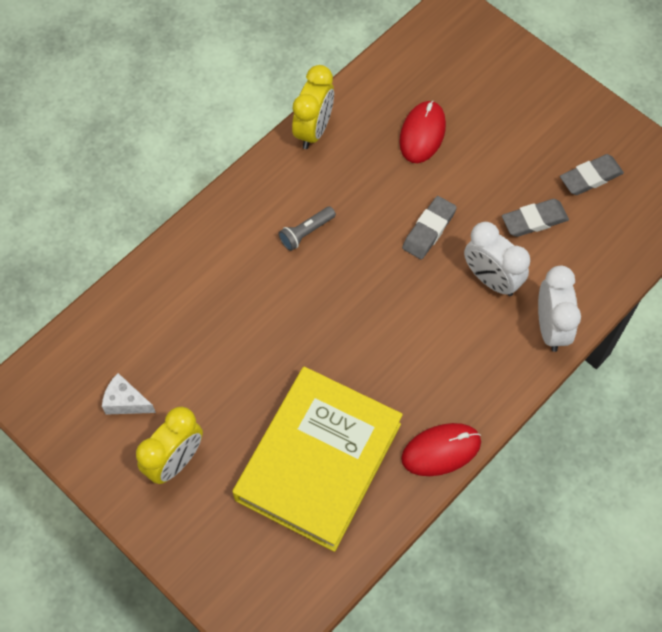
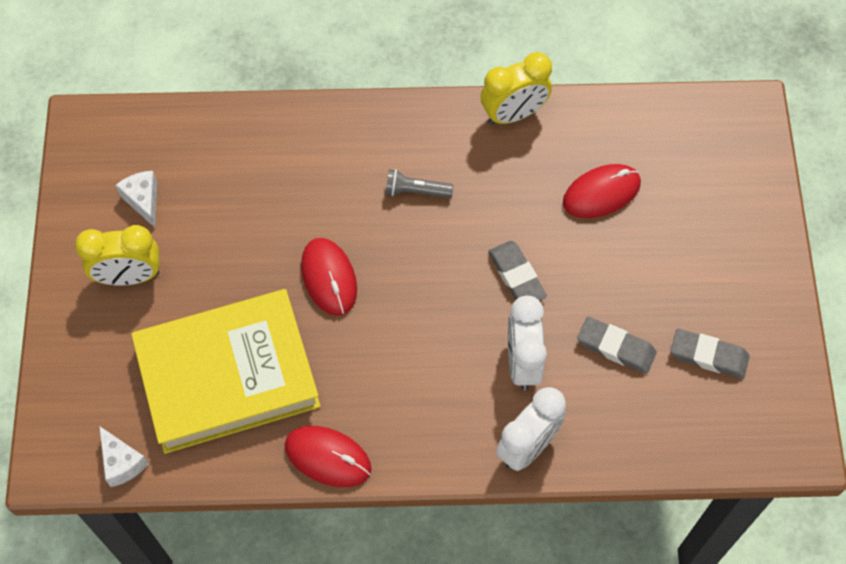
camera: 45 degrees right, 0 degrees up
(313, 338) = (329, 278): none -> red mouse
(313, 585) = (122, 462): none -> white cheese
(429, 230) = (516, 276): grey eraser -> grey eraser turned 75 degrees clockwise

